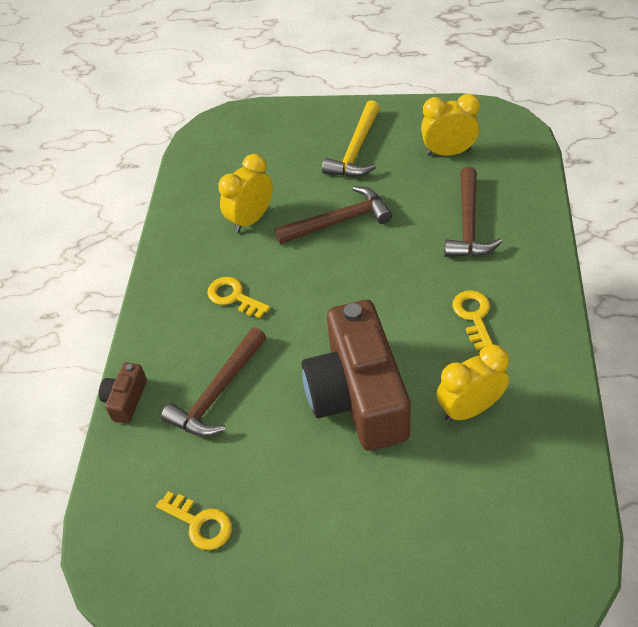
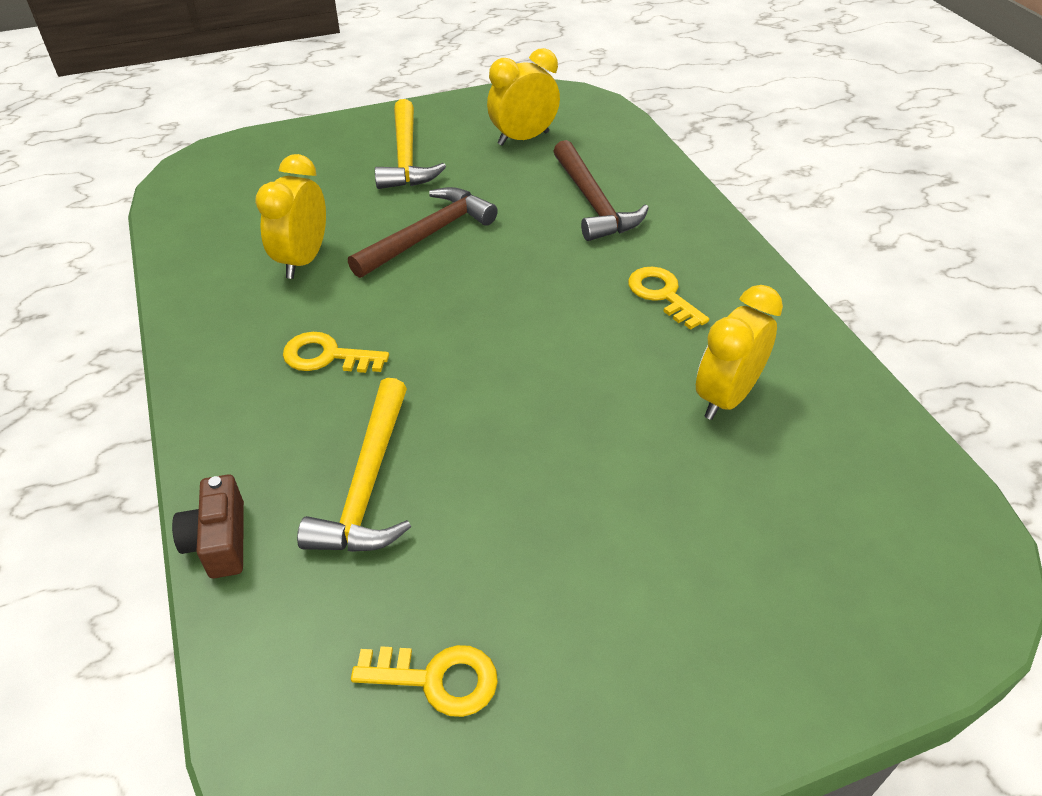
camera: 30 degrees left, 5 degrees down
(217, 393) = (367, 484): brown hammer -> yellow hammer
(358, 396) = (574, 426): brown camera -> none

